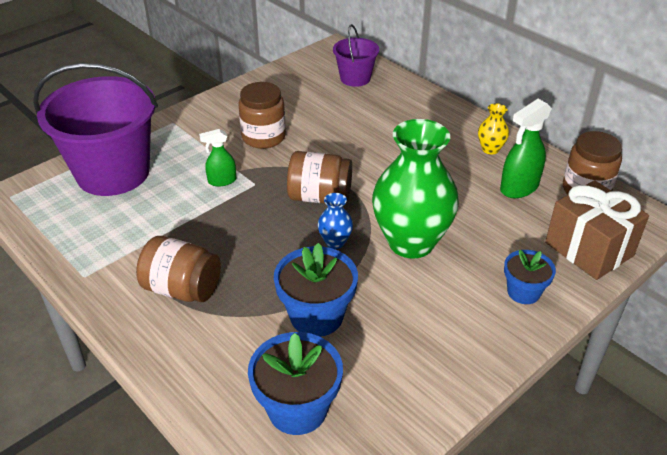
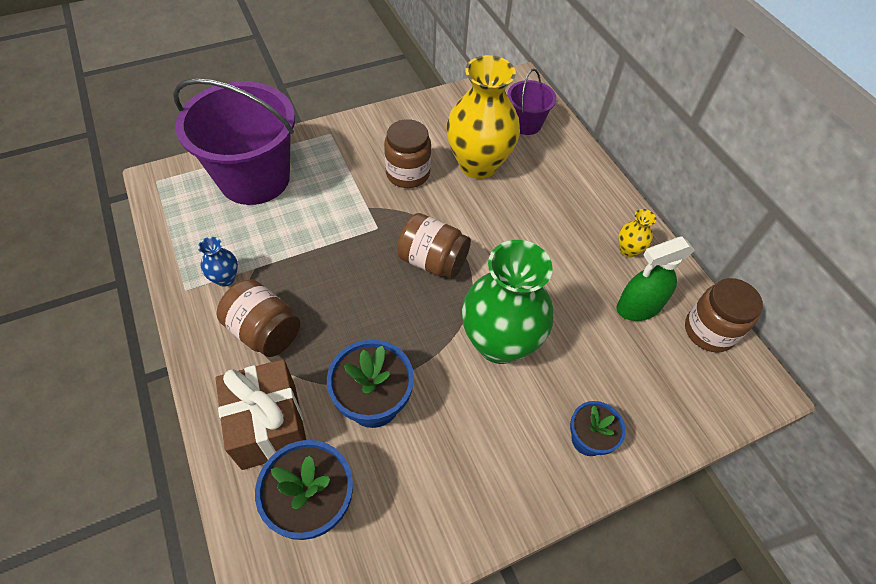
camera: 15 degrees right, 15 degrees up
(222, 181) = (348, 215): green spray bottle -> none
(326, 117) = (478, 164): none -> yellow vase
(335, 242) = (426, 320): blue vase -> blue vase (225, 278)
(589, 249) = (680, 407): brown gift -> brown gift (269, 425)

